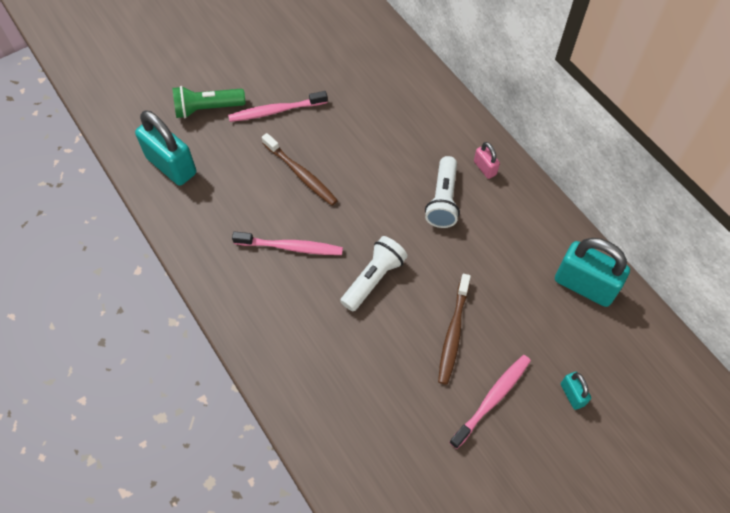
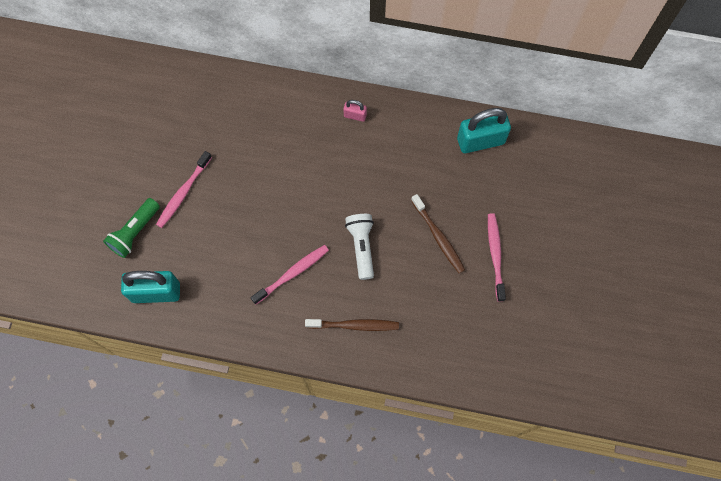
camera: 45 degrees left, 10 degrees up
(301, 174) = (247, 221): brown toothbrush -> brown toothbrush (354, 325)
(443, 200) = (351, 159): white flashlight -> none
(572, 394) = (532, 212): turquoise padlock -> none

